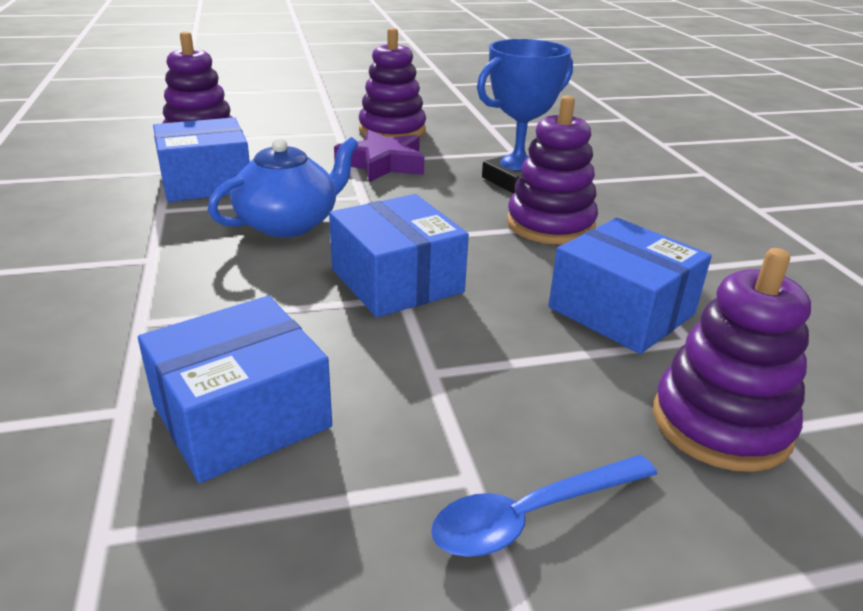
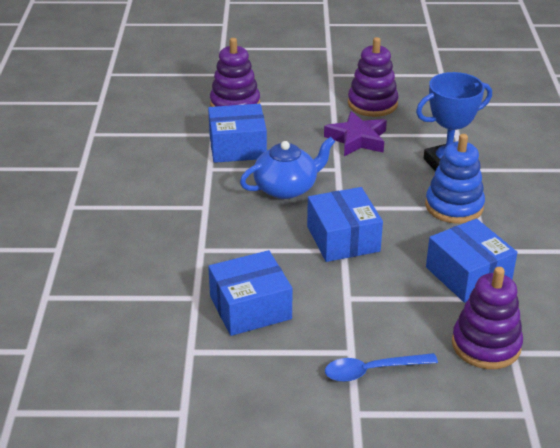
camera: 15 degrees right, 5 degrees up
(550, 225) = (454, 206): purple stacking toy -> blue stacking toy

